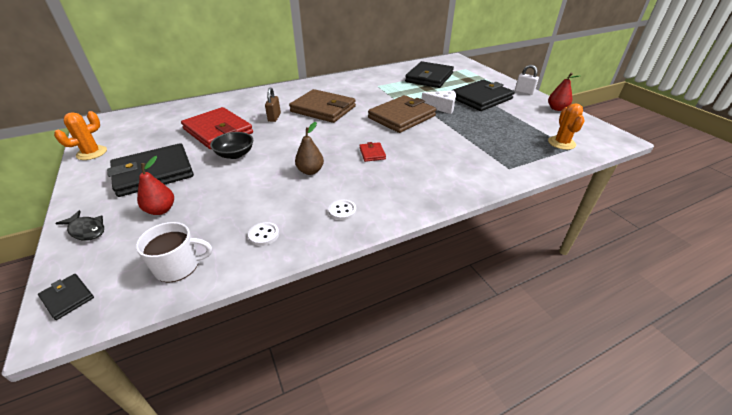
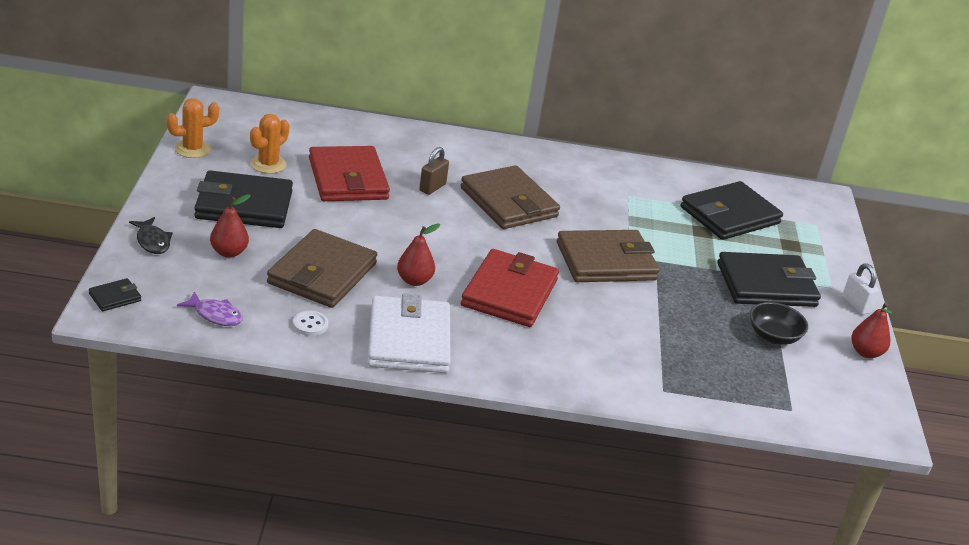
camera: 25 degrees right, 5 degrees down
(68, 297) = (115, 297): black wallet -> black wallet turned 75 degrees clockwise
(178, 266) = (215, 315): white mug -> purple fish
(235, 154) = (345, 220): black bowl -> black bowl (773, 336)
(244, 194) = (322, 273): none -> brown wallet
(310, 171) = (414, 280): brown pear -> red pear
(342, 211) = (409, 340): white button -> white wallet
(372, 153) = (509, 293): red wallet -> red wallet, size x2.36
(442, 107) = (683, 272): white cheese -> none
(561, 143) = (788, 397): orange cactus -> orange cactus (268, 164)

